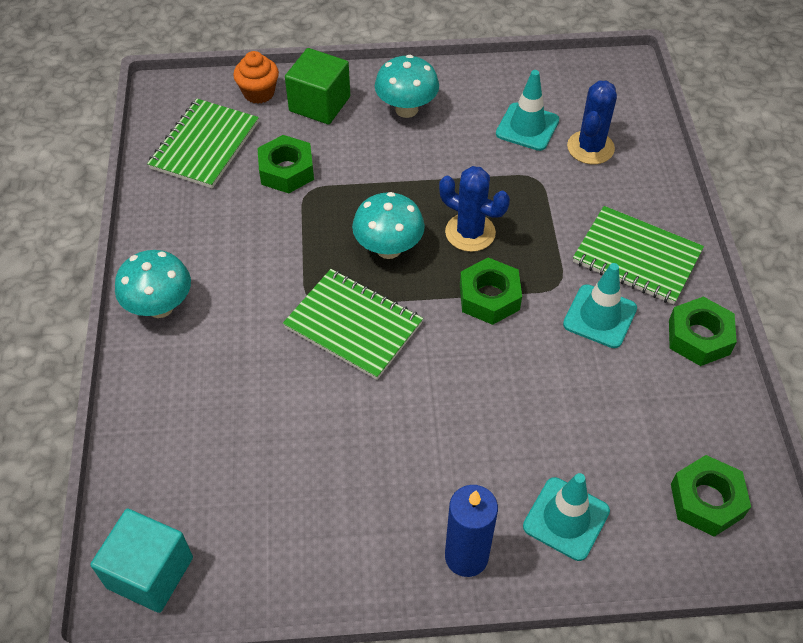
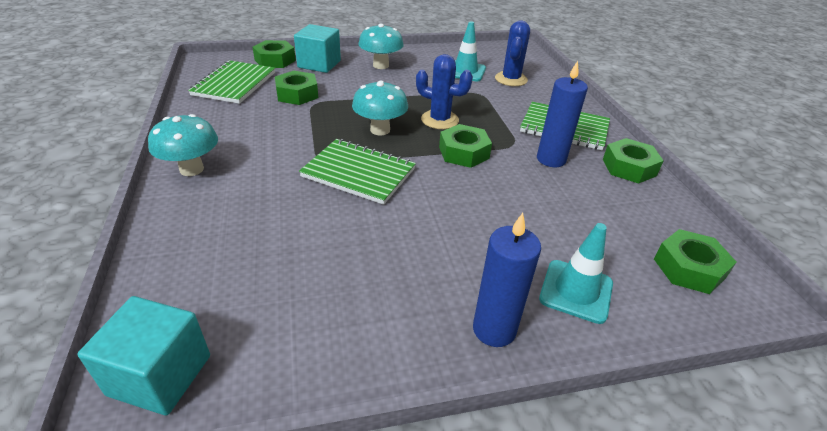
camera: 10 degrees left, 15 degrees down
(259, 93) = (275, 60): orange cupcake -> green nut
(319, 104) = (319, 64): green cube -> turquoise cube
(599, 316) = (551, 159): turquoise traffic cone -> blue candle

